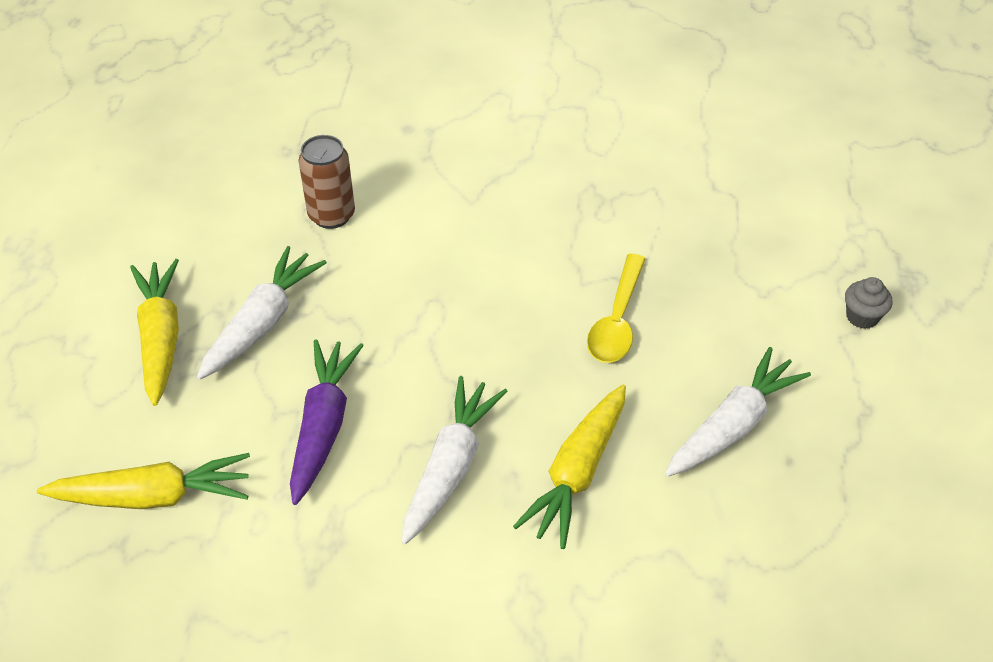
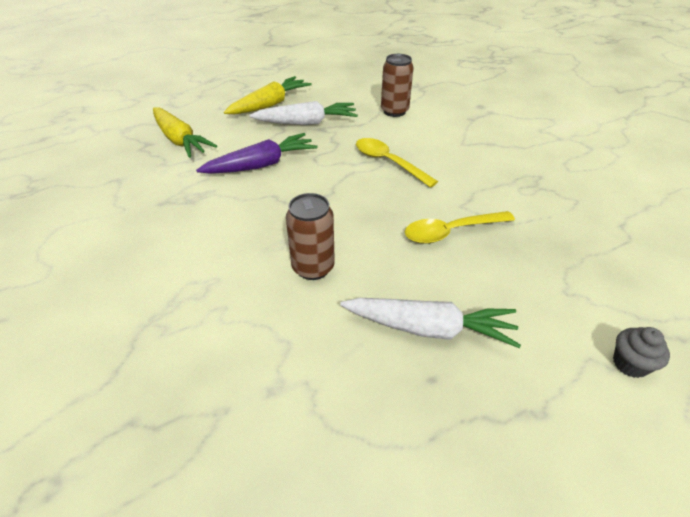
camera: 55 degrees right, 5 degrees down
(444, 294) = (388, 162): none -> yellow spoon
(451, 466) = (273, 216): white carrot -> none
(577, 473) = (313, 267): yellow carrot -> brown can

